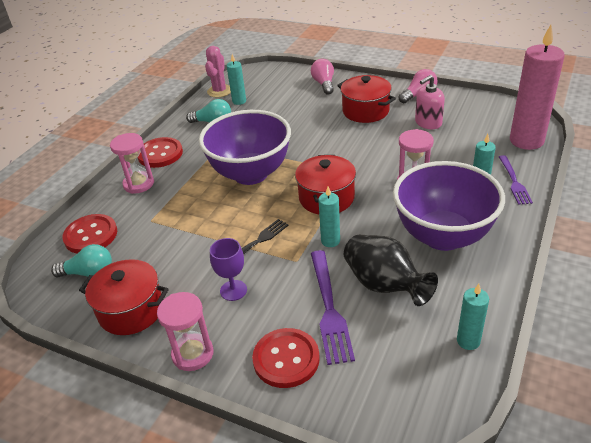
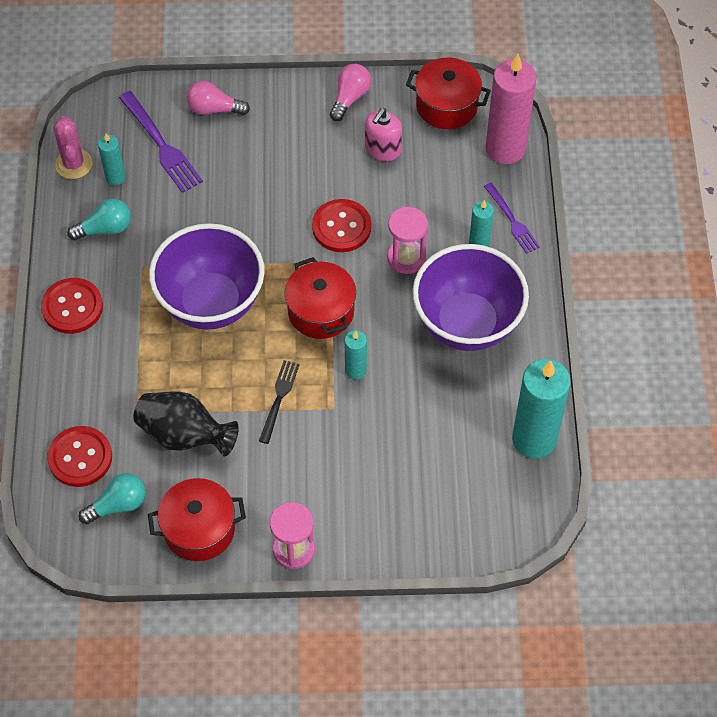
camera: 30 degrees left, 20 degrees up
(139, 184) = (81, 364): pink hourglass -> none
(233, 290) = (289, 467): purple goblet -> none
(286, 359) = (383, 520): red button -> red button (341, 227)
(324, 84) = (214, 109): pink light bulb -> pink light bulb turned 45 degrees counterclockwise
(329, 308) = (395, 452): purple fork -> purple fork (161, 145)
(365, 111) = (296, 149): red pot -> red pot (446, 106)
(384, 285) = (435, 406): black vase -> black vase (184, 435)
(468, 341) = (534, 439): turquoise candle -> turquoise candle, size x2.02

